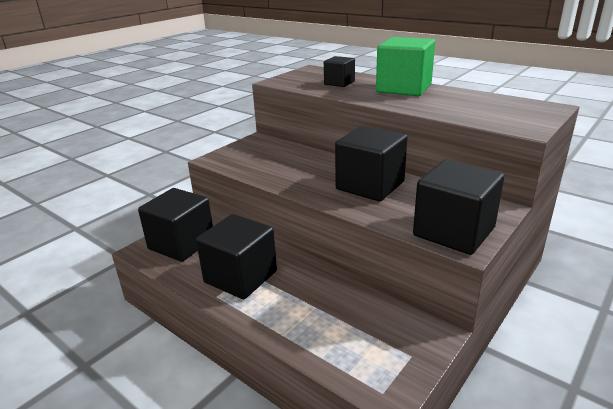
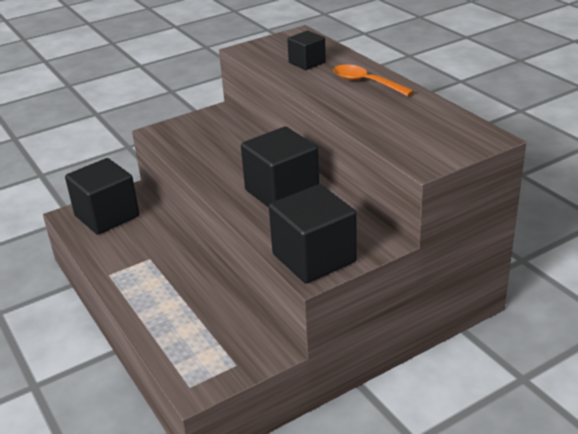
camera: 20 degrees right, 5 degrees up
(240, 277) = (140, 261): black cube -> none
(403, 88) = (366, 83): green cube -> orange spoon

